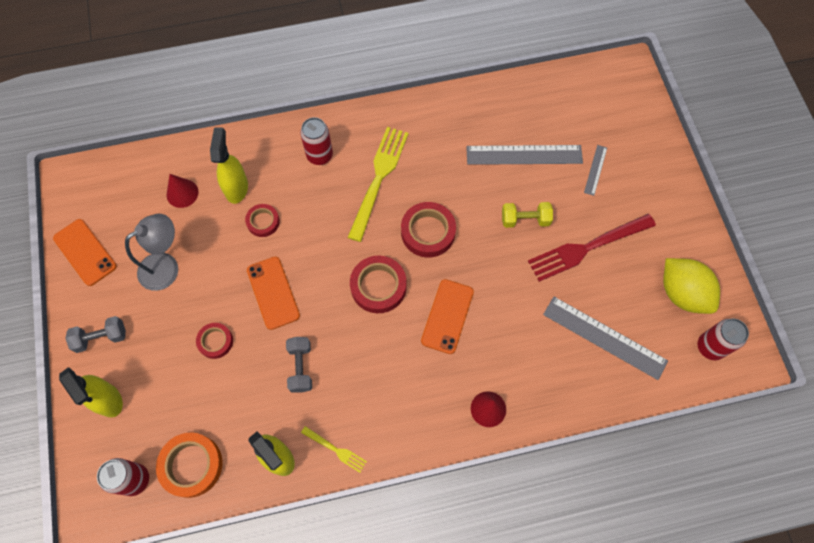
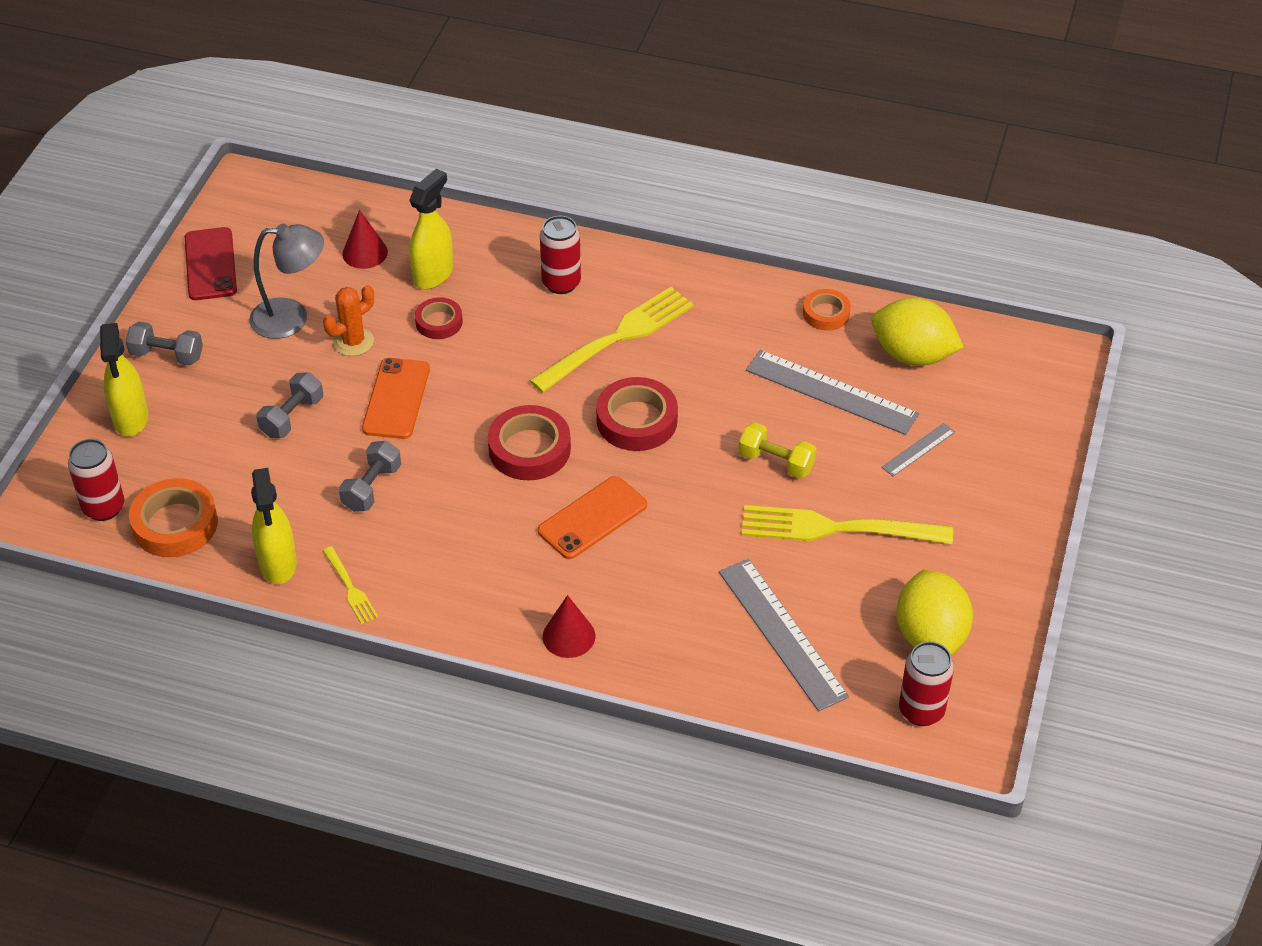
camera: 30 degrees right, 20 degrees down
(85, 252) = (210, 264): orange phone -> red phone
(215, 341) = (292, 417): red tape -> grey dumbbell
(218, 264) = (353, 342): none -> orange cactus
(486, 101) = (826, 313): none -> orange tape
(551, 106) = (912, 355): none -> yellow lemon
(587, 248) = (837, 528): red fork -> yellow fork

